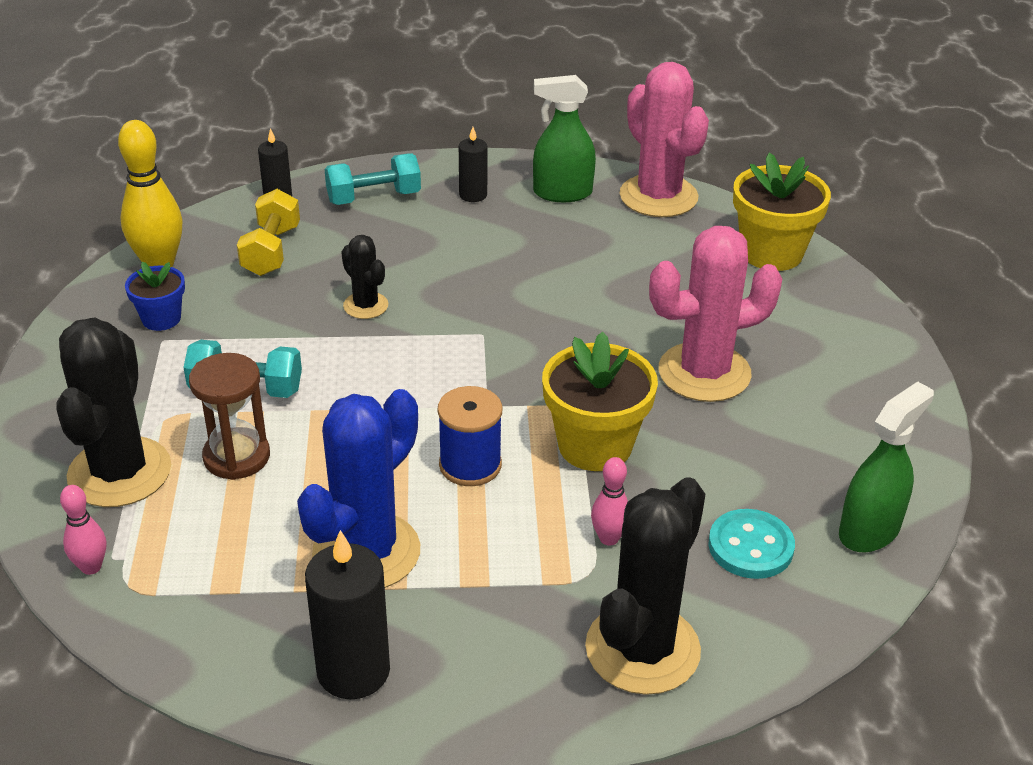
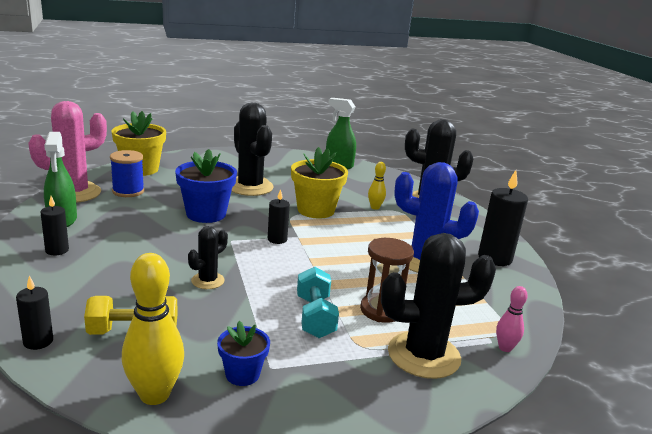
camera: 105 degrees left, 15 degrees down
(374, 197) = (51, 291): turquoise dumbbell -> none
(470, 465) = (346, 238): blue spool -> blue spool (128, 191)
(478, 381) = (277, 239): none -> black candle
(580, 314) = (206, 214): none -> blue flower pot
(609, 538) = (375, 207): pink bowling pin -> yellow bowling pin
(704, 373) = (250, 187): pink cactus -> black cactus
(750, 546) = (361, 183): turquoise button -> none

